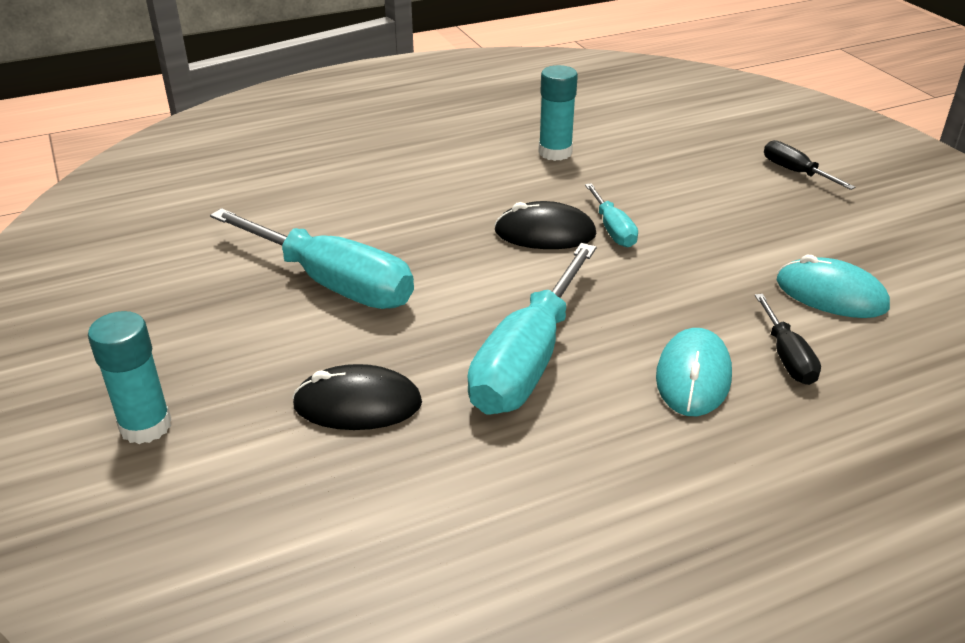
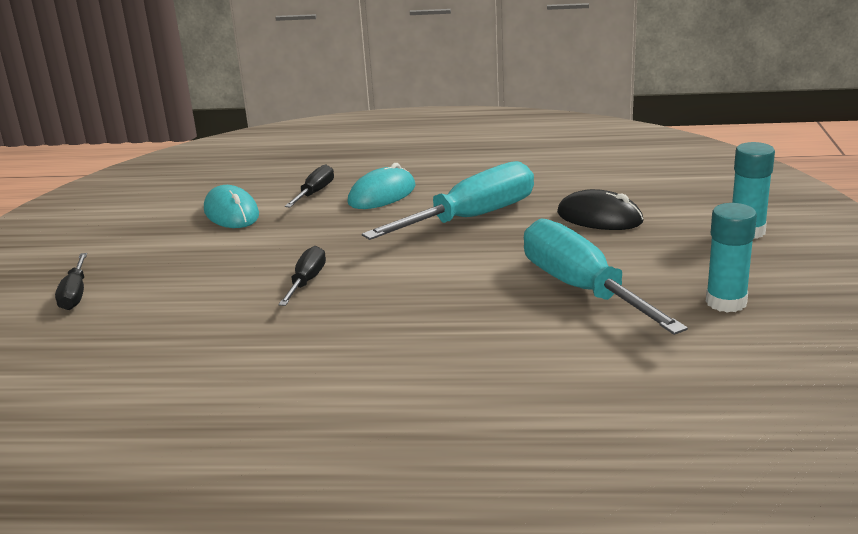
camera: 150 degrees left, 10 degrees down
(545, 233) = (365, 290): black mouse -> none
(555, 152) = (247, 372): turquoise glue stick -> turquoise glue stick (726, 302)
(612, 229) = (307, 281): turquoise screwdriver -> black screwdriver

